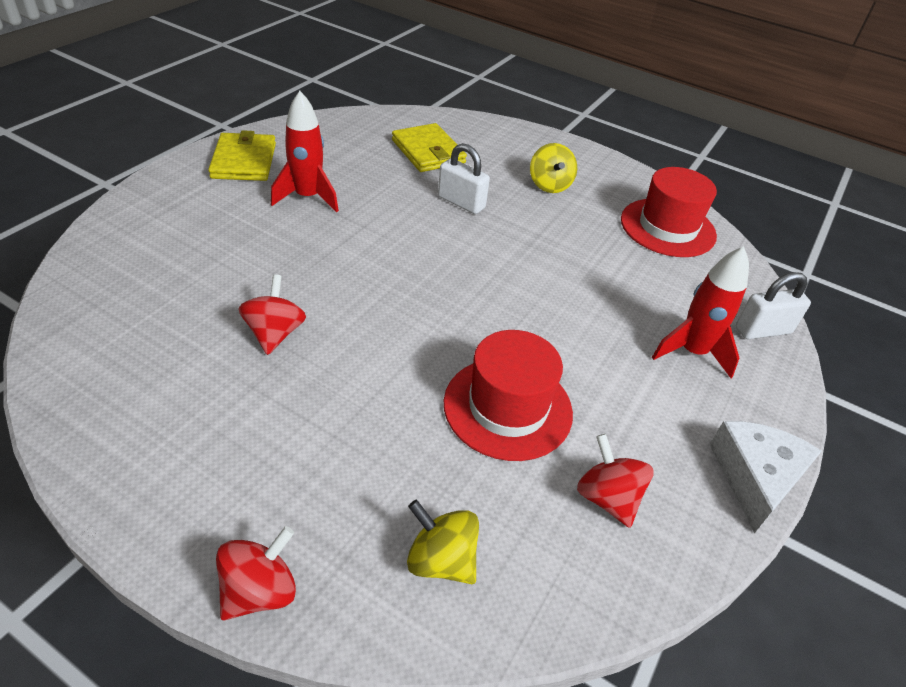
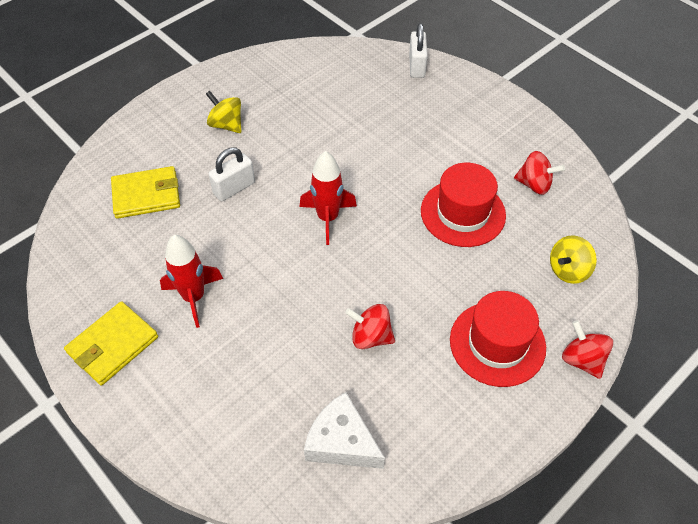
camera: 70 degrees left, 10 degrees up
(244, 161) = (113, 345): yellow wallet -> yellow wallet turned 60 degrees counterclockwise
(549, 185) = (226, 124): yellow spinning top -> yellow spinning top turned 150 degrees counterclockwise
(607, 497) = (534, 184): red spinning top -> red spinning top turned 150 degrees counterclockwise
(667, 227) = (301, 73): red hat -> red hat (497, 343)
(692, 352) = (430, 107): red rocket -> red rocket (327, 218)
(755, 478) = (528, 116): white cheese -> white cheese (341, 442)

